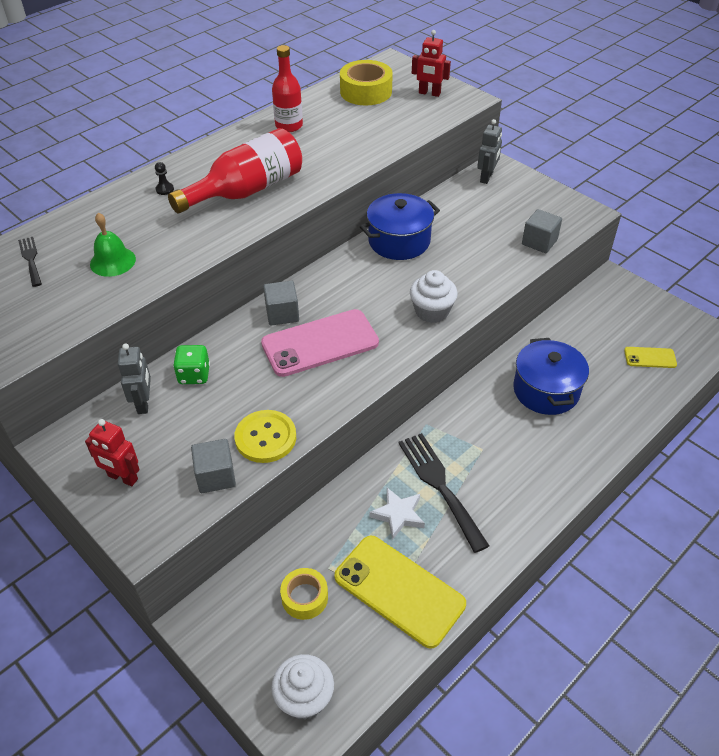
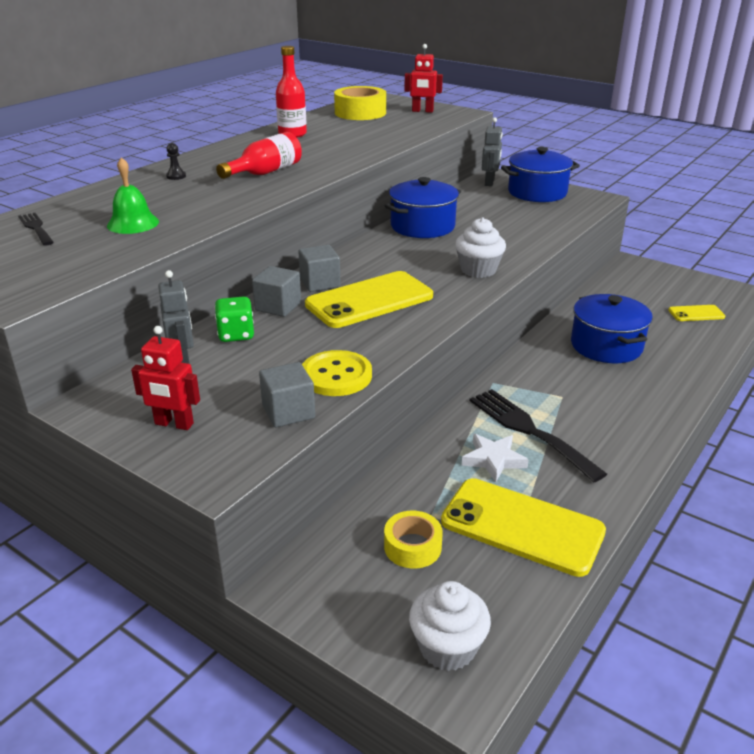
camera: 10 degrees left, 15 degrees down
(247, 191) = (265, 172): red bottle -> red bottle, size x0.65
(320, 343) = (369, 300): pink phone -> yellow phone
(529, 198) = (537, 192): none -> blue pot
(539, 242) = (562, 218): grey cube -> grey cube (278, 306)

